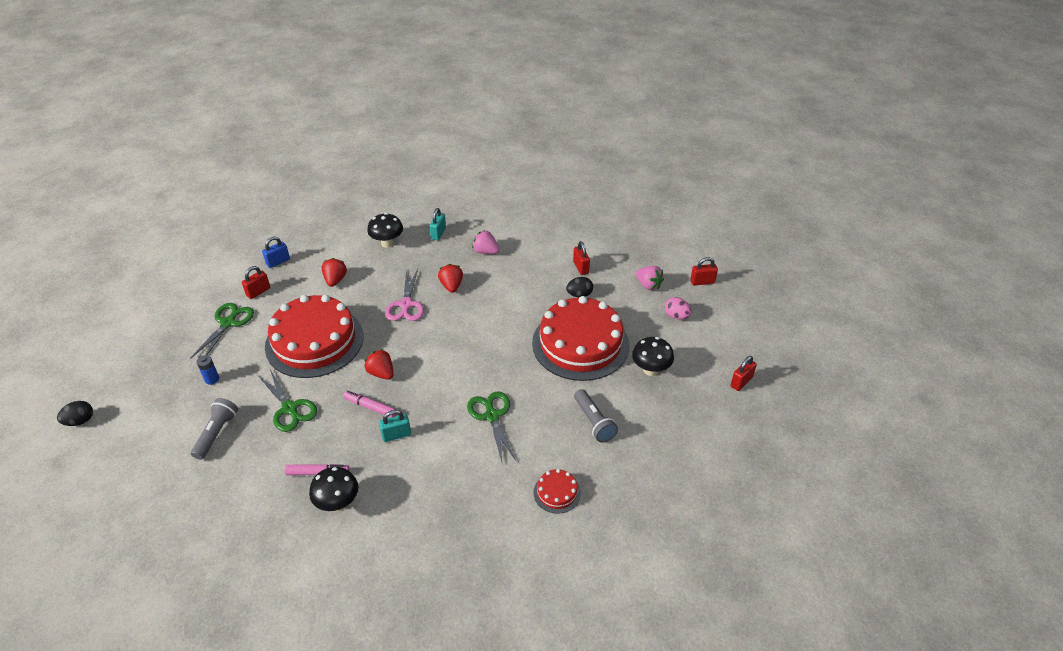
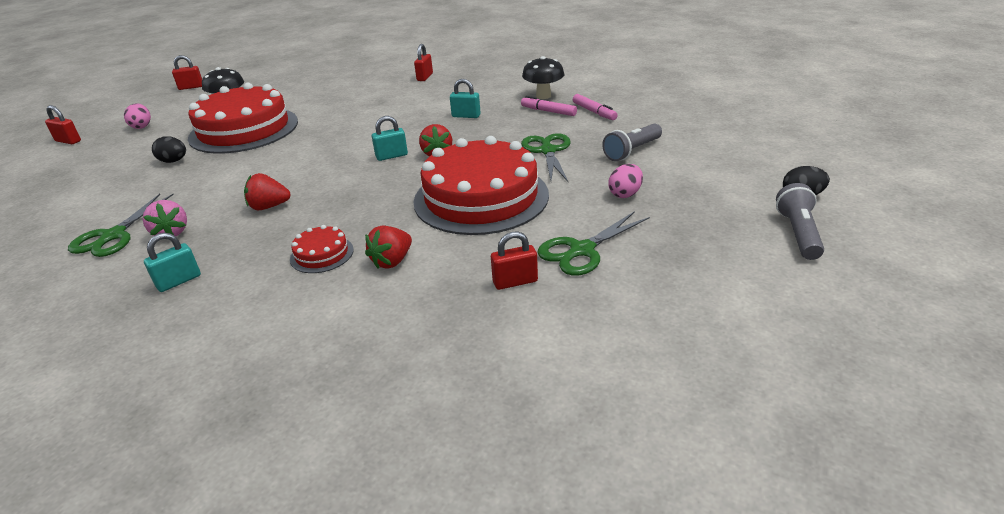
camera: 145 degrees left, 10 degrees down
(212, 379) = (625, 194): blue battery -> pink egg
(278, 262) = (452, 324): blue padlock -> none
(370, 407) = (471, 135): pink marker -> pink marker (594, 112)
(387, 243) = (262, 293): black mushroom -> none
(406, 304) = (342, 203): pink scissors -> none
(416, 358) = (391, 156): none -> turquoise padlock
(451, 286) = (269, 207): red strawberry -> red strawberry turned 60 degrees clockwise
(492, 416) = (380, 109): green scissors -> green scissors (113, 236)
(557, 492) = (390, 73): red cake -> red cake (322, 254)
(581, 267) = (123, 183): red padlock -> red padlock (425, 77)
(594, 422) = (316, 92): grey flashlight -> grey flashlight (798, 233)
(648, 285) = (108, 151): pink strawberry -> none

